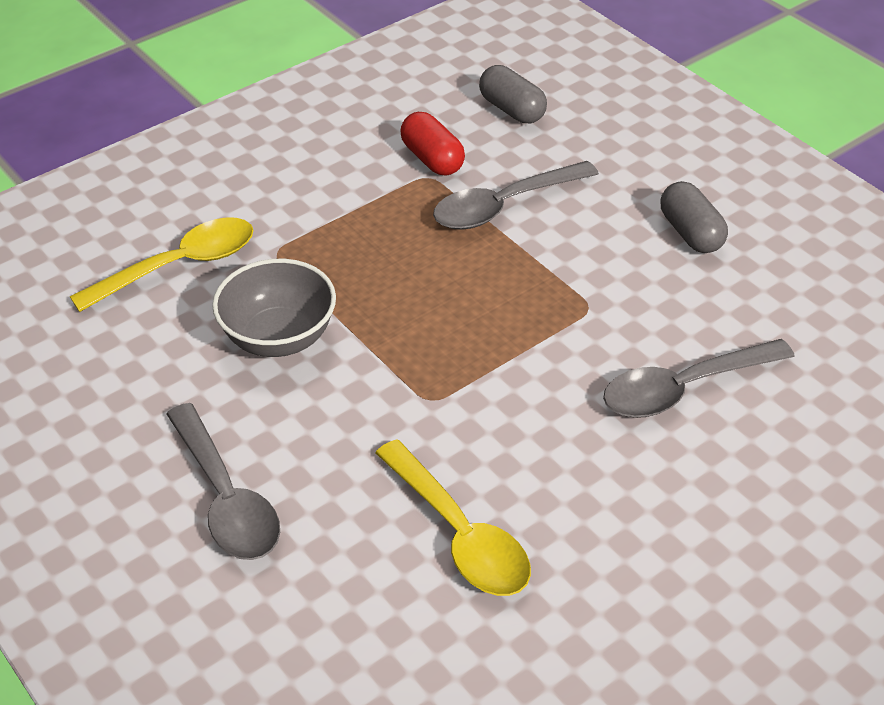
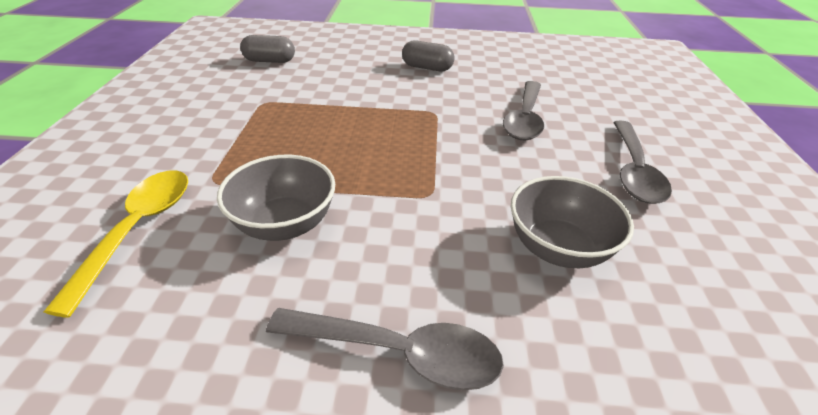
camera: 50 degrees left, 5 degrees down
(432, 159) = (255, 94): red capsule -> none
(459, 534) = (558, 248): yellow spoon -> grey bowl
(504, 206) = (326, 95): grey spoon -> grey spoon (634, 171)

